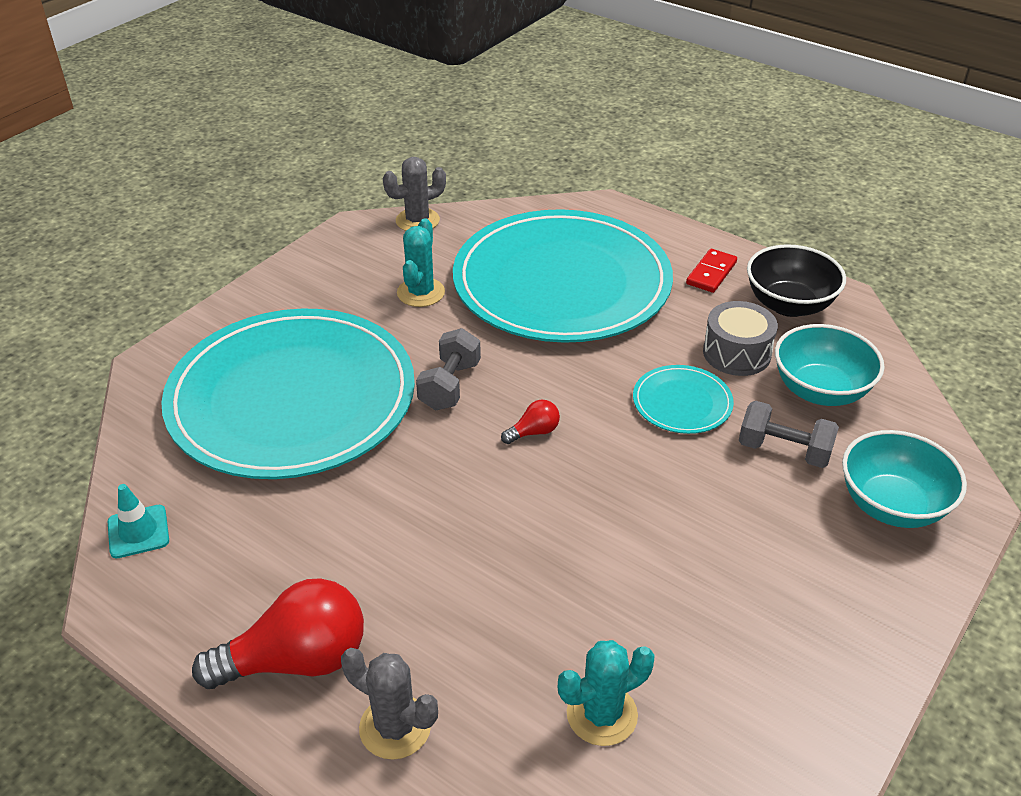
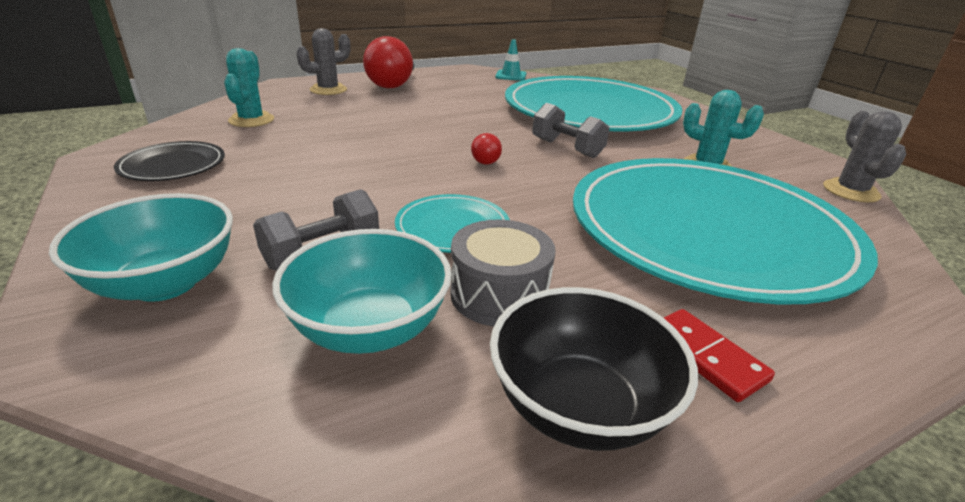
camera: 115 degrees right, 10 degrees down
(776, 668) = (173, 165): none -> black plate

